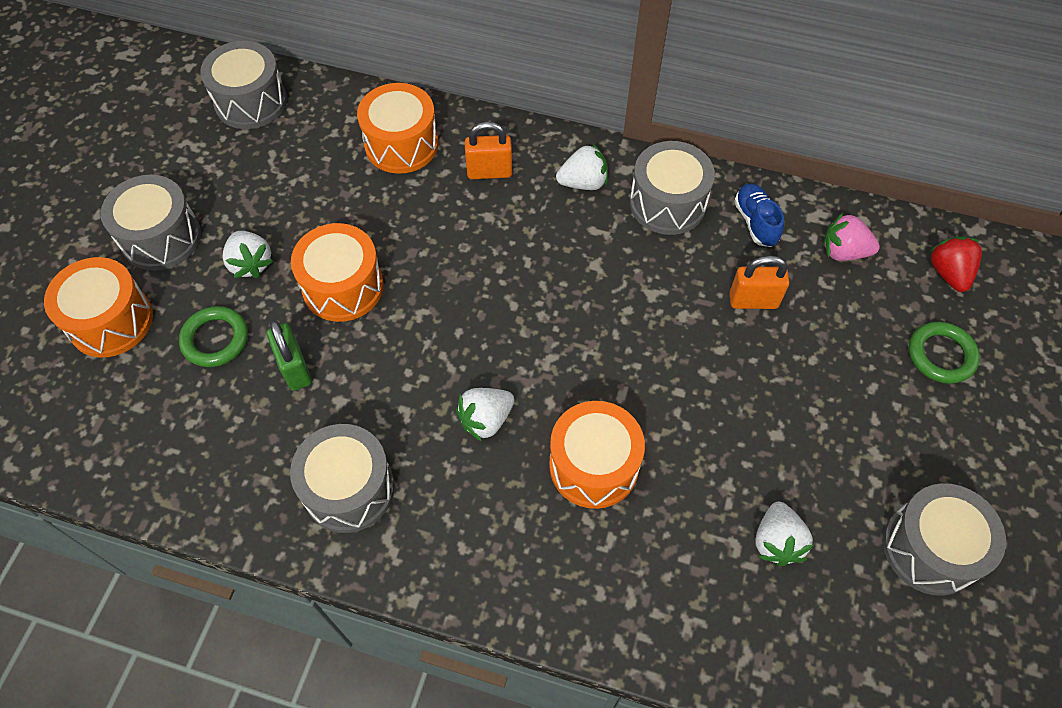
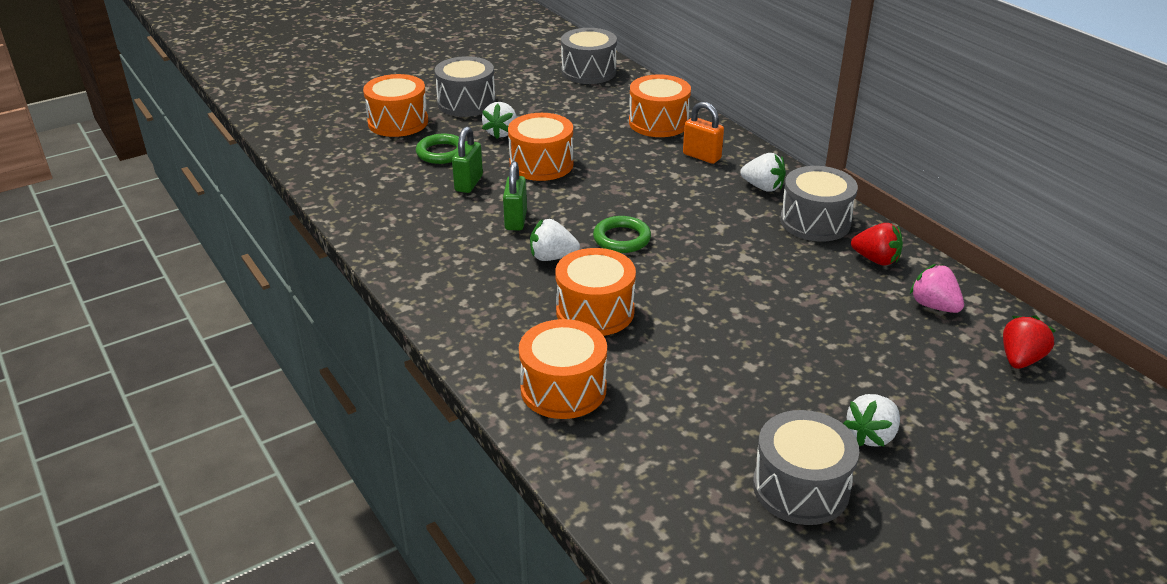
camera: 40 degrees right, 25 degrees down
(349, 488) = (432, 244): grey drum -> none
(399, 391) = (516, 220): none -> green padlock
(661, 589) = (563, 389): none -> orange drum
(753, 300) = (821, 295): orange padlock -> none
(755, 222) = (876, 259): blue shoe -> red strawberry
(776, 541) = (678, 414): white strawberry -> white strawberry (871, 435)
(941, 355) = (952, 397): green ring -> green ring (622, 239)

